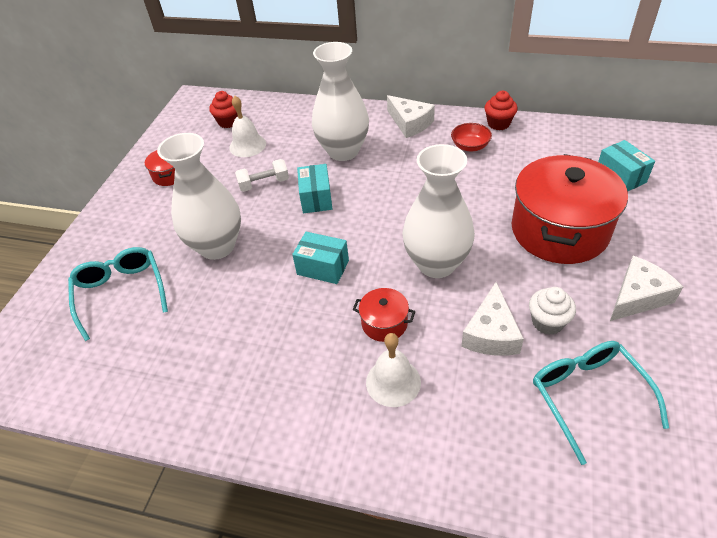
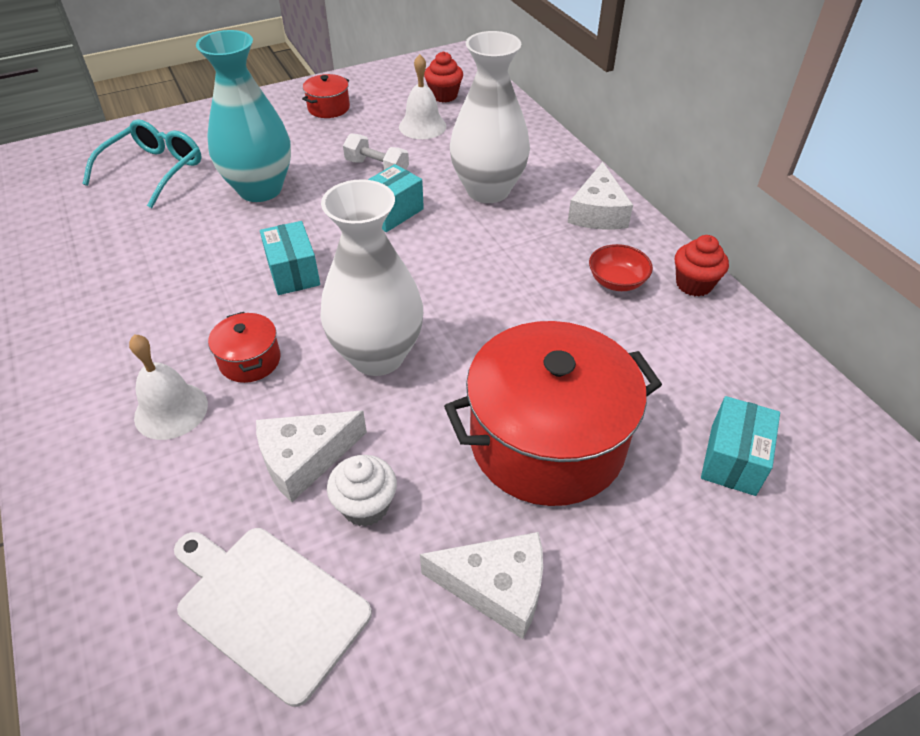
camera: 45 degrees right, 0 degrees up
(217, 246) = (260, 189): white vase -> turquoise vase
(588, 396) = (269, 607): turquoise glasses -> white cutting board

